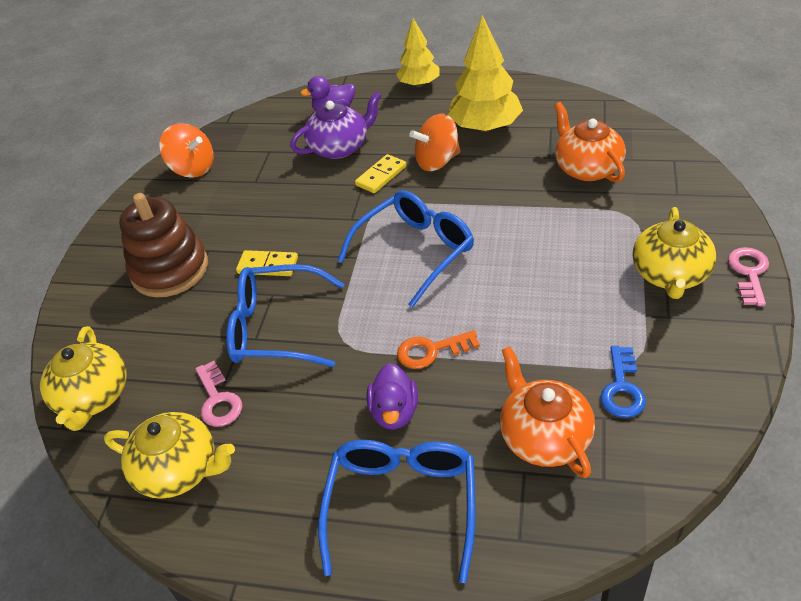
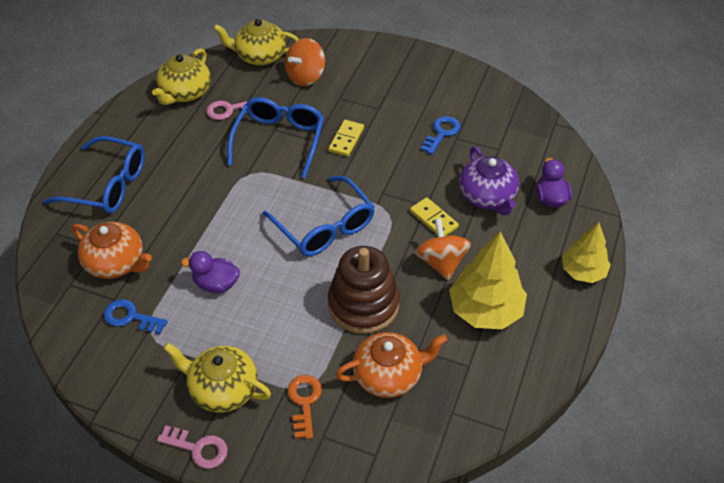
camera: 95 degrees right, 5 degrees up
(170, 270) = (364, 88): brown stacking toy -> brown stacking toy (363, 304)
(193, 168) = (488, 101): orange spinning top -> orange spinning top (305, 76)
(248, 193) = (442, 133): none -> blue key
(394, 412) = (175, 191): purple duck -> purple duck (216, 284)
(431, 351) = (217, 219): orange key -> orange key (304, 402)
(544, 437) = (116, 263): orange teapot -> orange teapot turned 45 degrees clockwise

